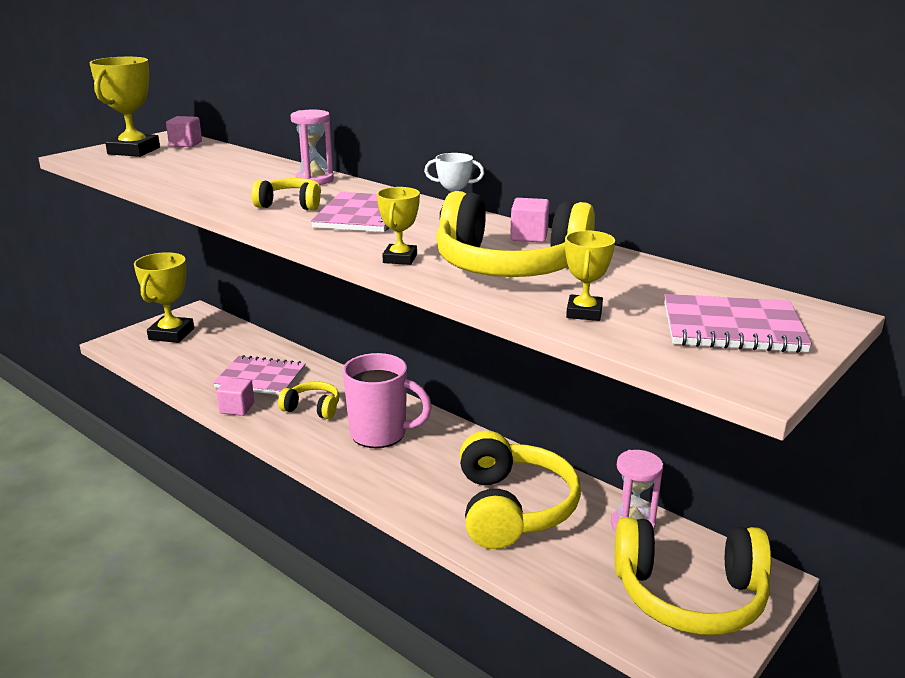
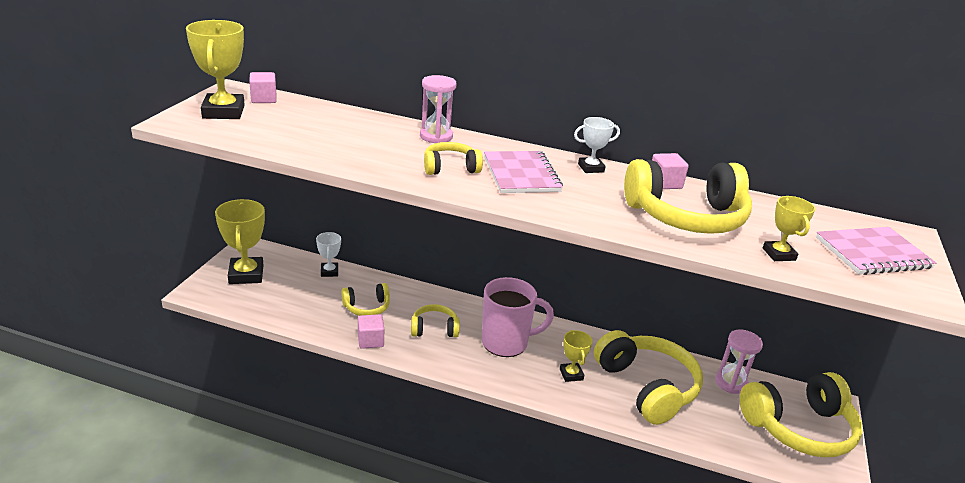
camera: 25 degrees left, 5 degrees up
(252, 342) = (329, 272): none -> white trophy
(261, 378) = (367, 307): pink notebook -> yellow headphones
(400, 258) = (603, 219): yellow trophy -> yellow trophy (571, 374)

